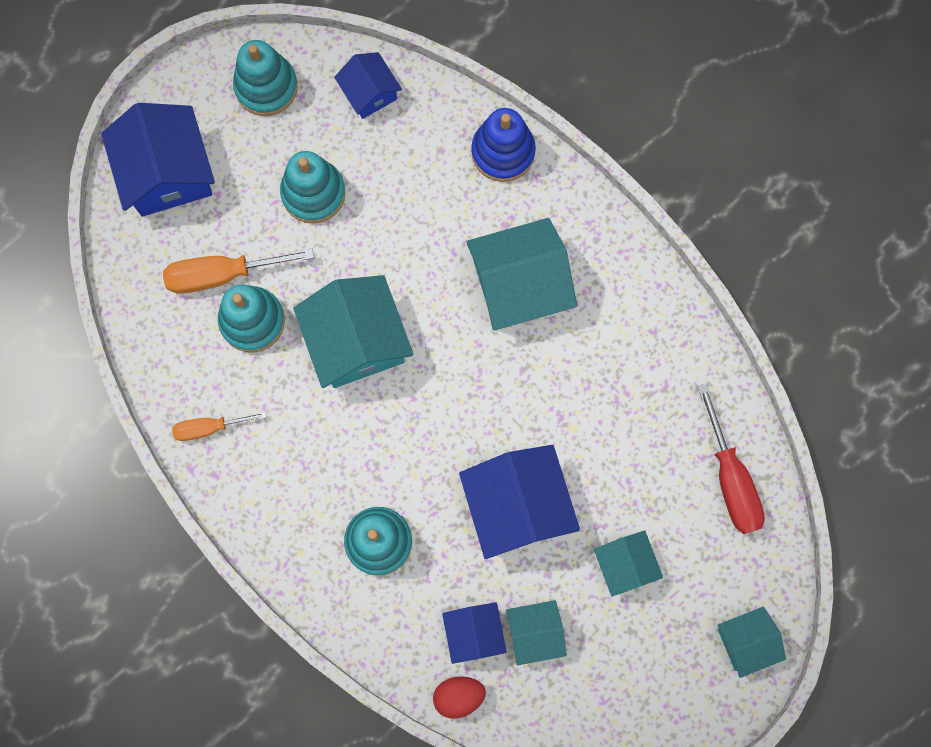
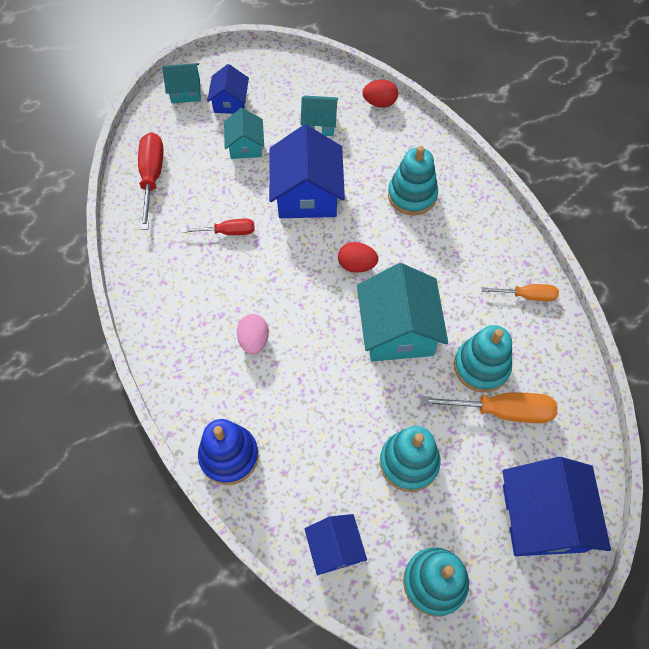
camera: 165 degrees left, 15 degrees down
(426, 416) = (356, 265): none -> red egg
(474, 632) = (360, 132): blue house -> blue house (230, 102)
(519, 285) = (254, 340): turquoise house -> pink egg
(599, 421) = (228, 232): none -> red screwdriver

